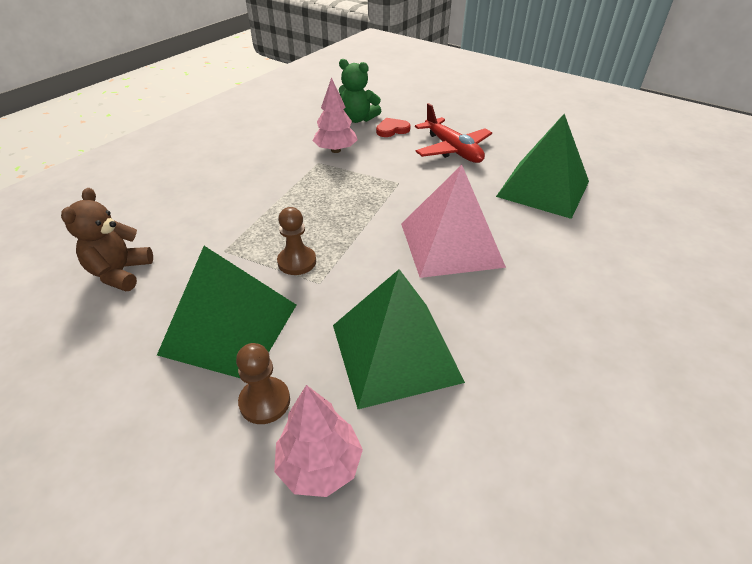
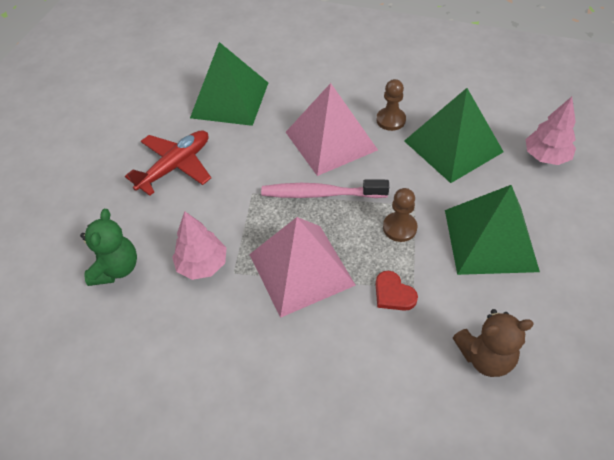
camera: 105 degrees left, 10 degrees up
(265, 401) = (529, 194): brown pawn -> brown pawn (391, 120)
(295, 193) = (301, 269): none -> pink pyramid
(374, 220) = (320, 194): none -> pink toothbrush
(392, 130) = (140, 226): red heart -> red heart (393, 294)

